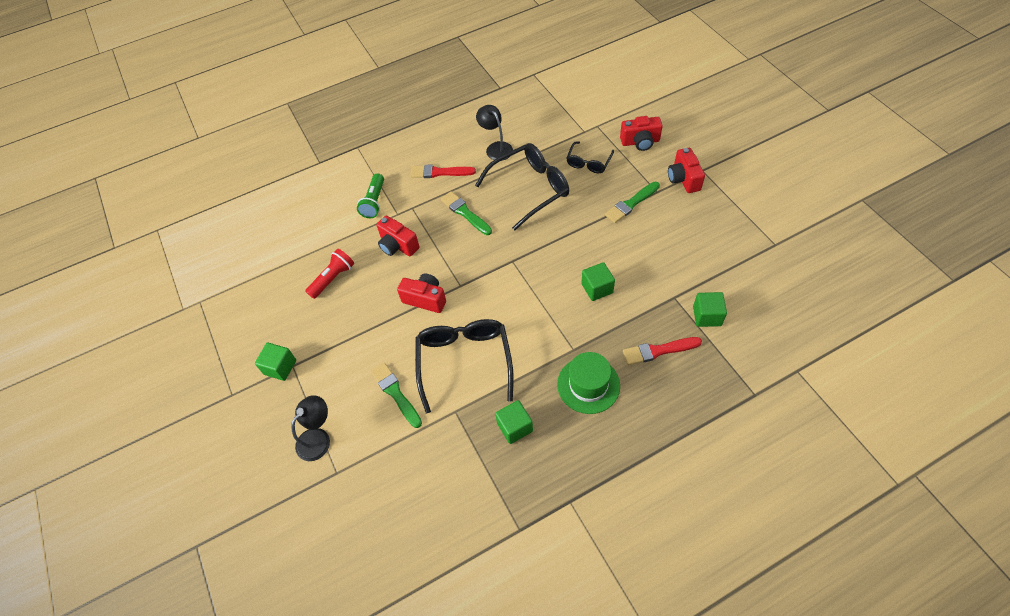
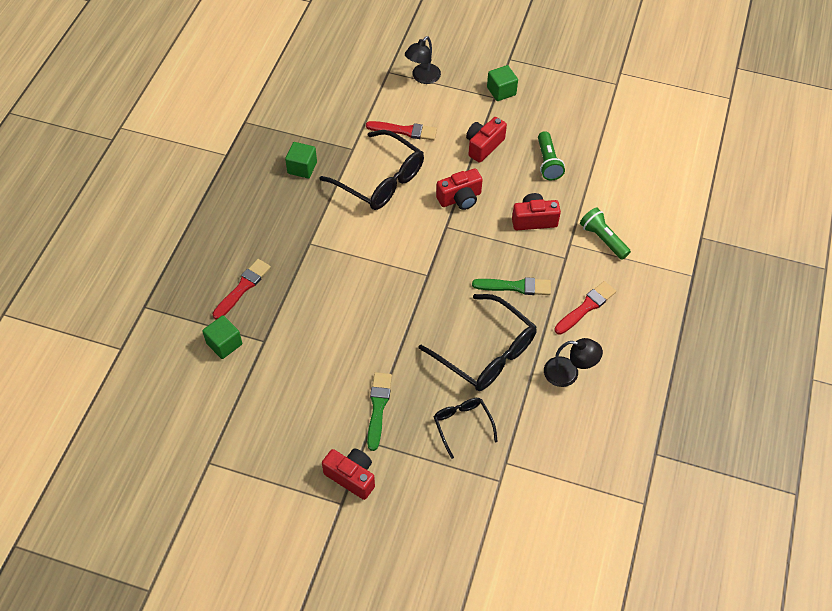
camera: 130 degrees right, 0 degrees up
(318, 438) = (422, 78): black lamp -> black lamp turned 45 degrees clockwise
(333, 278) = (548, 162): red flashlight -> green flashlight
(395, 393) = (404, 131): green brush -> red brush
(530, 189) = (486, 352): black glasses -> black glasses turned 60 degrees counterclockwise
(588, 385) = (275, 227): green hat -> none
(597, 288) = (335, 302): green cube -> none
(640, 142) = (435, 493): red camera -> red camera (483, 146)

